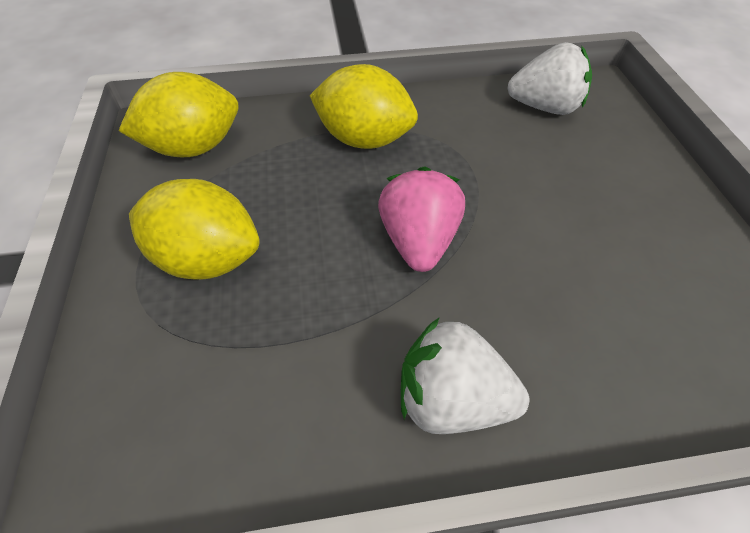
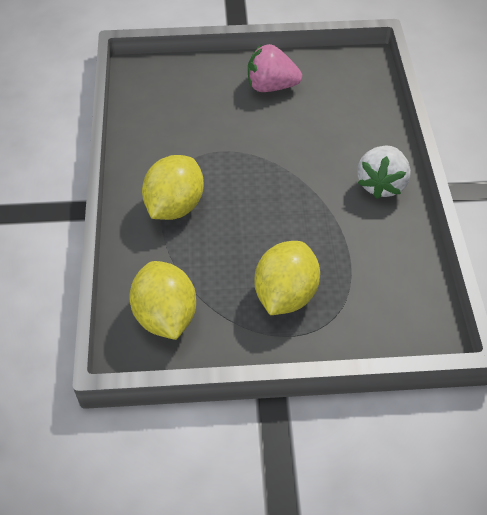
camera: 85 degrees left, 0 degrees up
(418, 241) = (278, 186): pink strawberry -> pink strawberry (271, 87)
(545, 107) = (157, 102): white strawberry -> none

